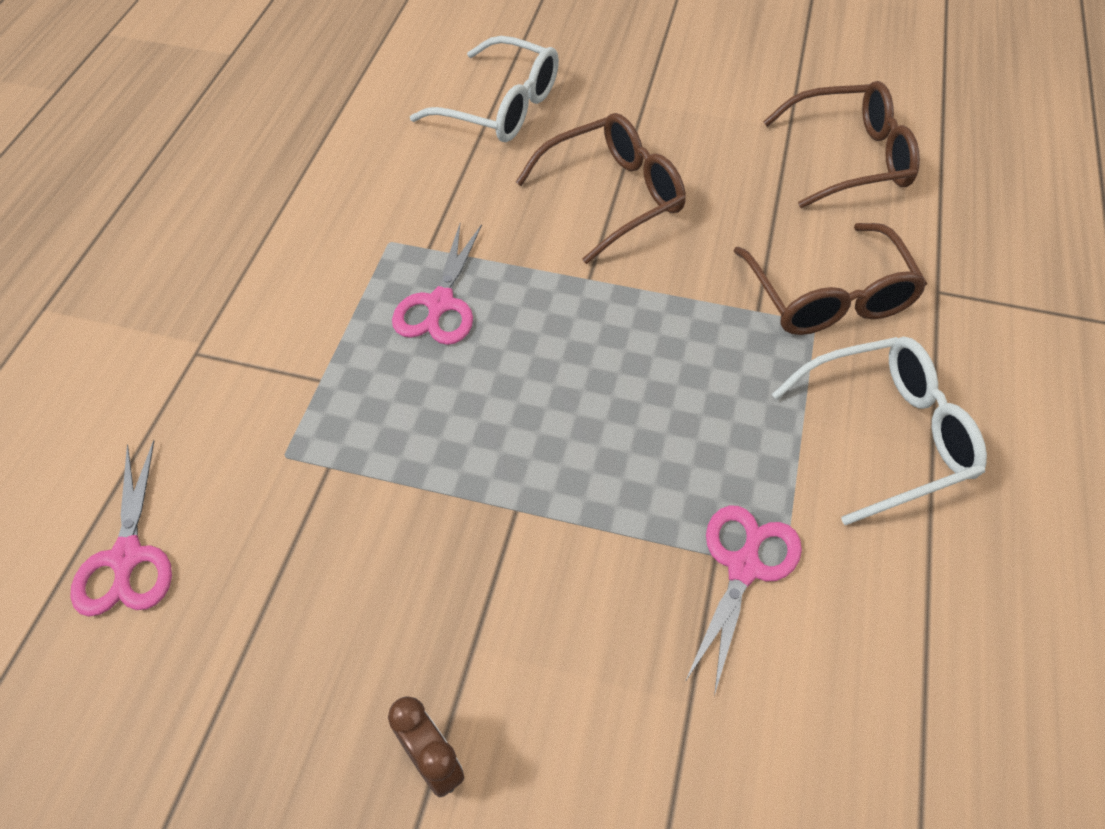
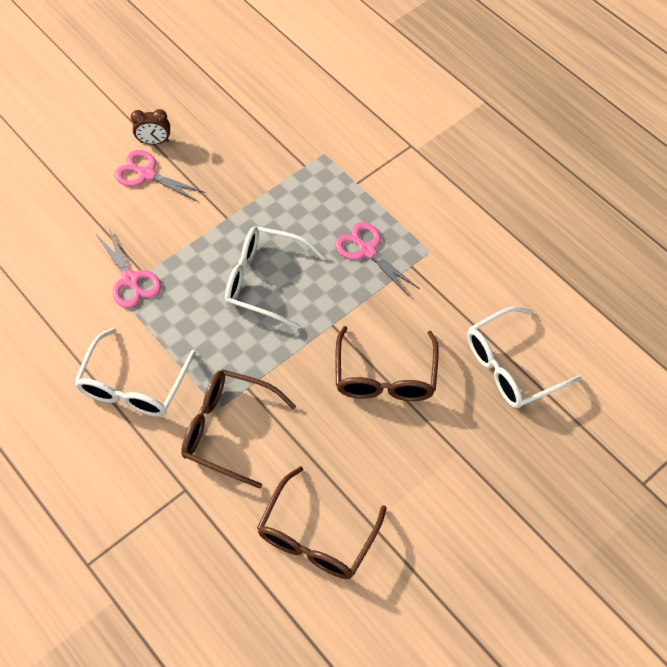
camera: 125 degrees right, 5 degrees up
(127, 558) = (315, 89): pink scissors -> pink scissors (146, 174)
(588, 389) = (264, 281): none -> white glasses

